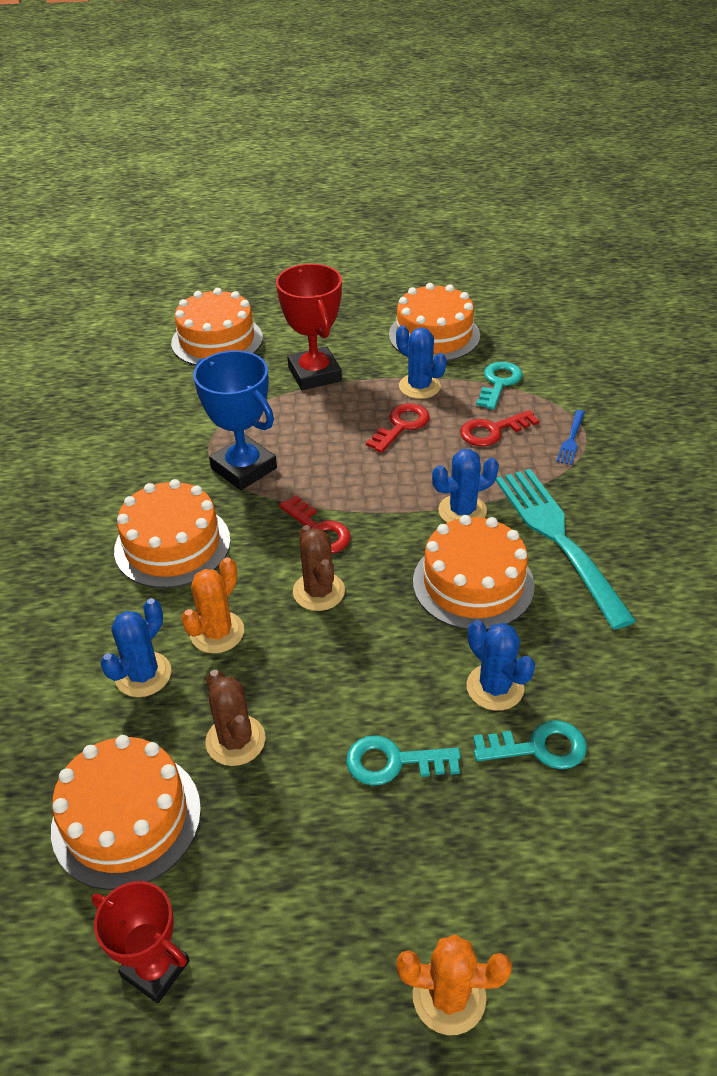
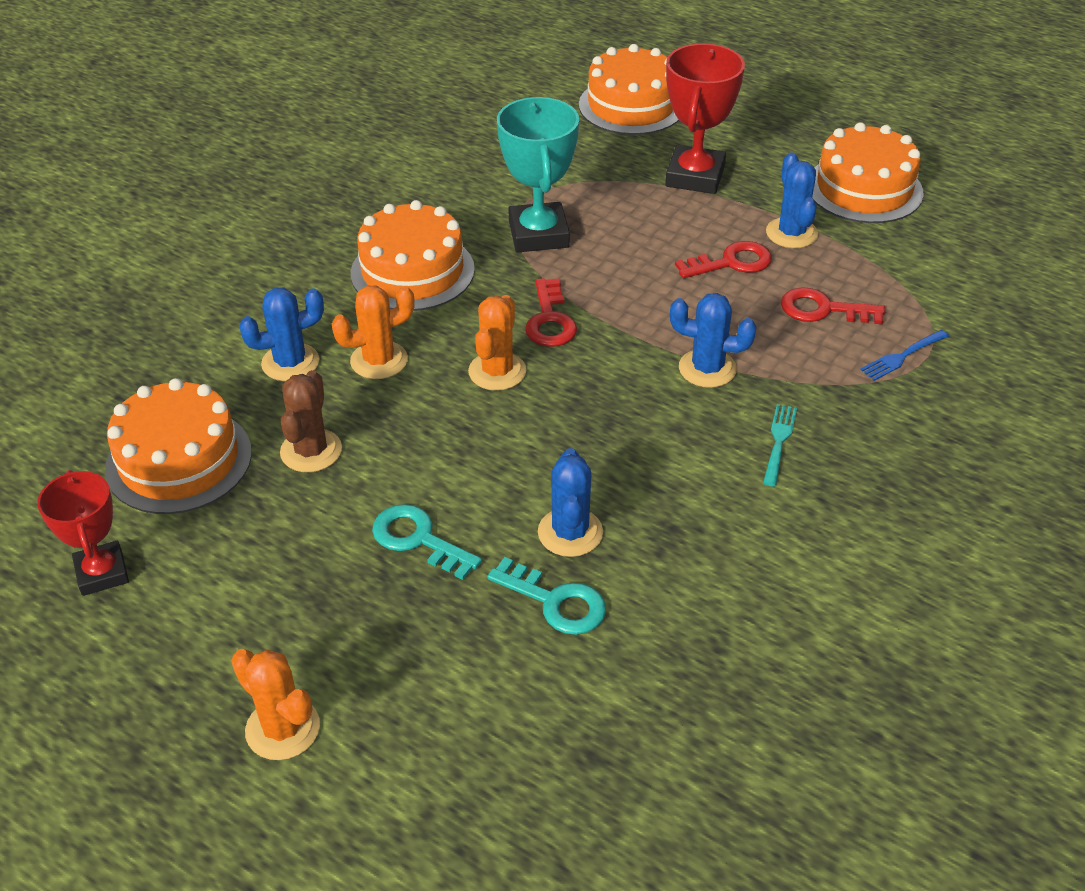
camera: 35 degrees right, 0 degrees up
(244, 468) = (538, 234): blue trophy -> turquoise trophy
(319, 591) = (497, 371): brown cactus -> orange cactus
(473, 583) = (647, 436): orange cake -> none
(499, 383) = (883, 266): turquoise key -> none
(559, 539) = (779, 442): turquoise fork -> turquoise fork, size x0.42

